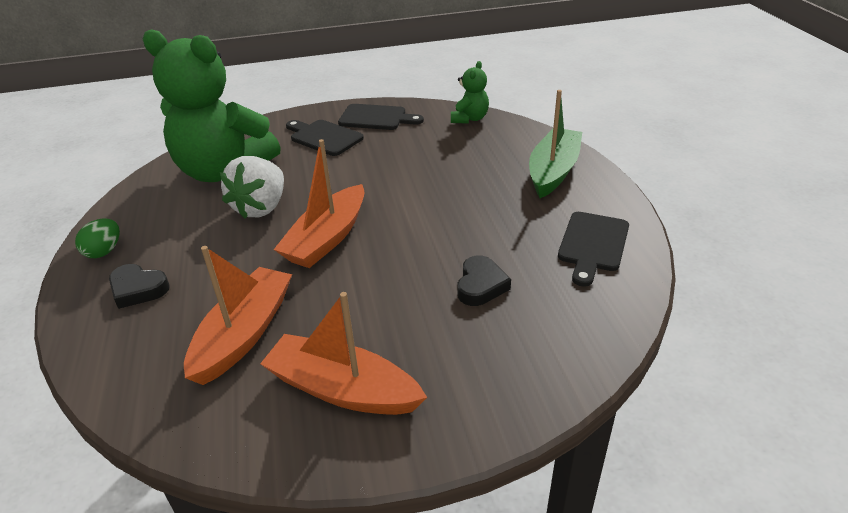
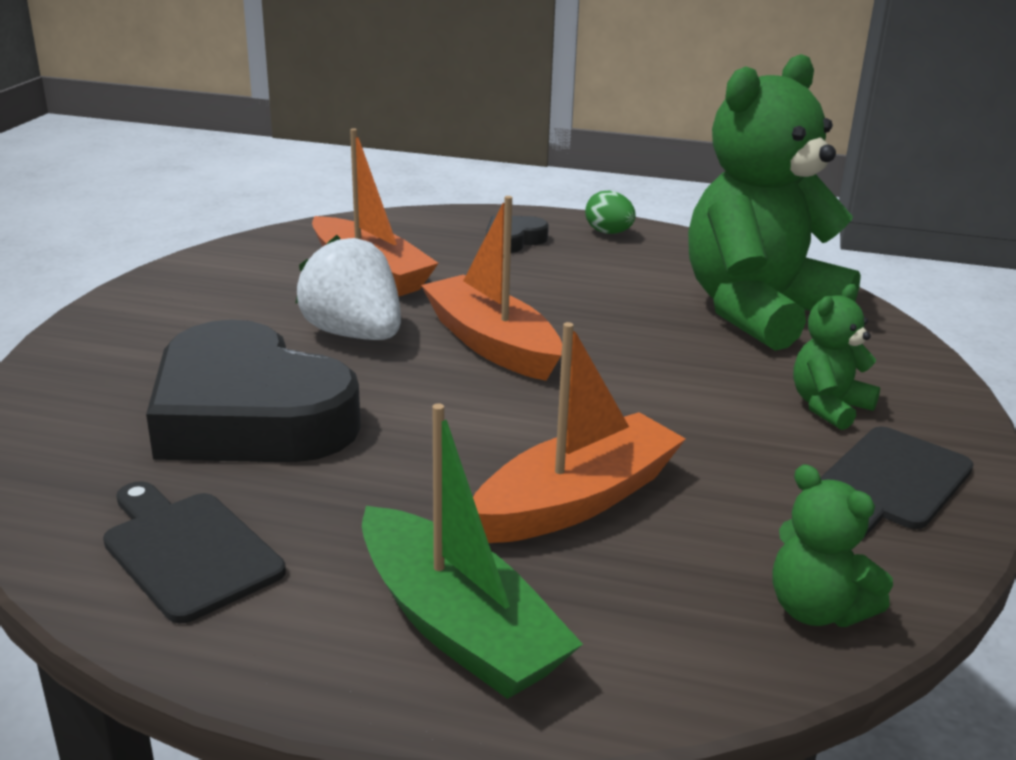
camera: 115 degrees right, 10 degrees down
(261, 207) = (621, 318): white strawberry -> white strawberry (354, 334)
(324, 137) = (828, 407): black cutting board -> green teddy bear
(342, 389) = (222, 299): orange boat -> orange boat (577, 500)
(480, 285) = (249, 415): black heart -> black heart, size x2.34

